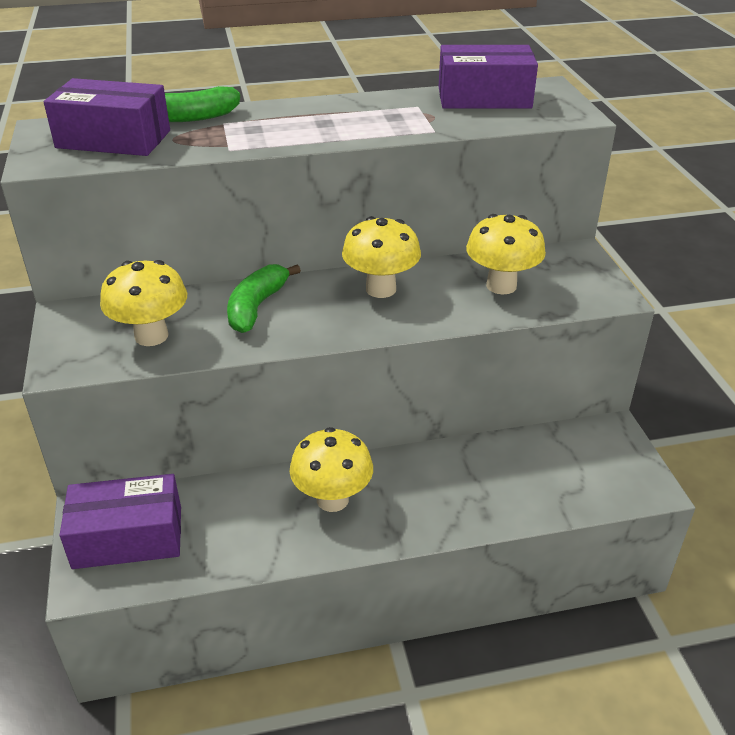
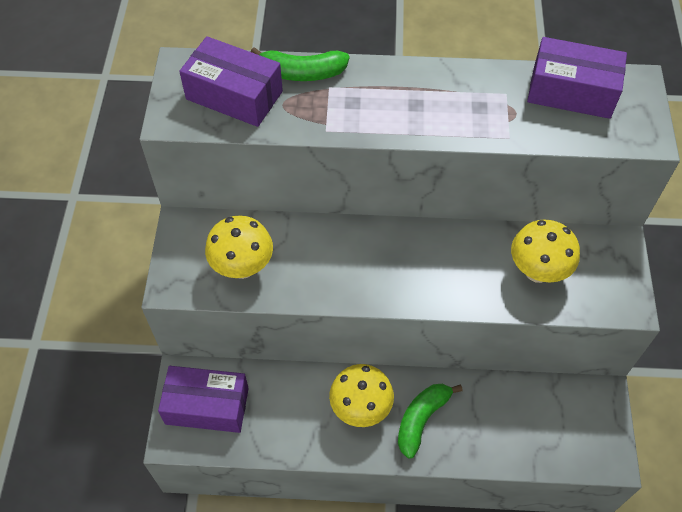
camera: 15 degrees right, 20 degrees up
(257, 307) = (330, 251): green banana -> green banana (421, 419)
(381, 289) = (435, 252): yellow mushroom -> none

